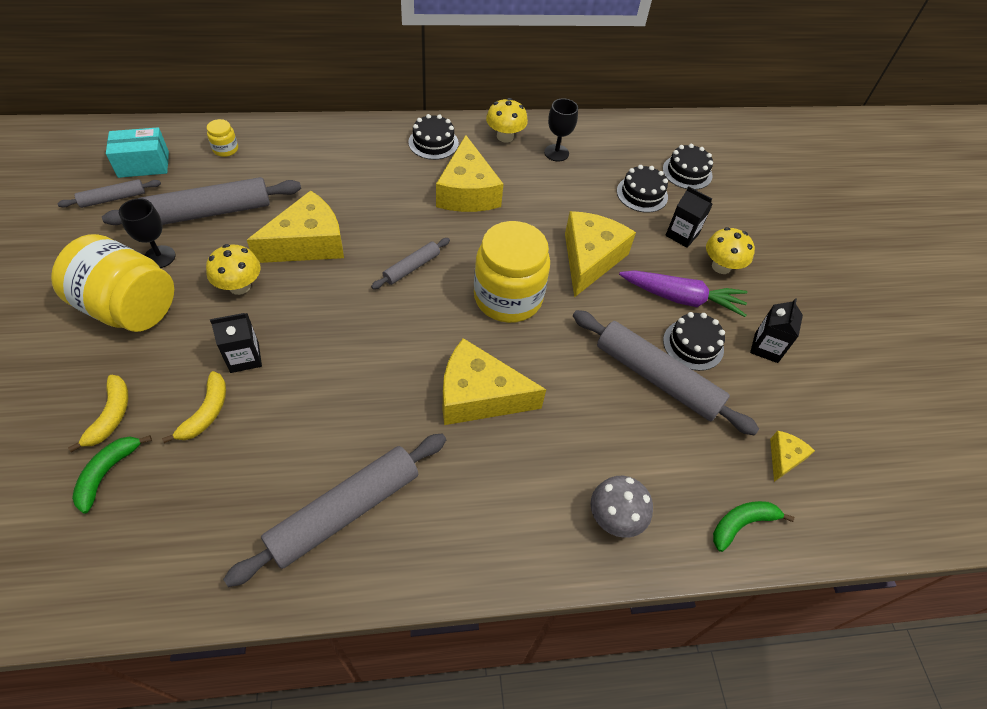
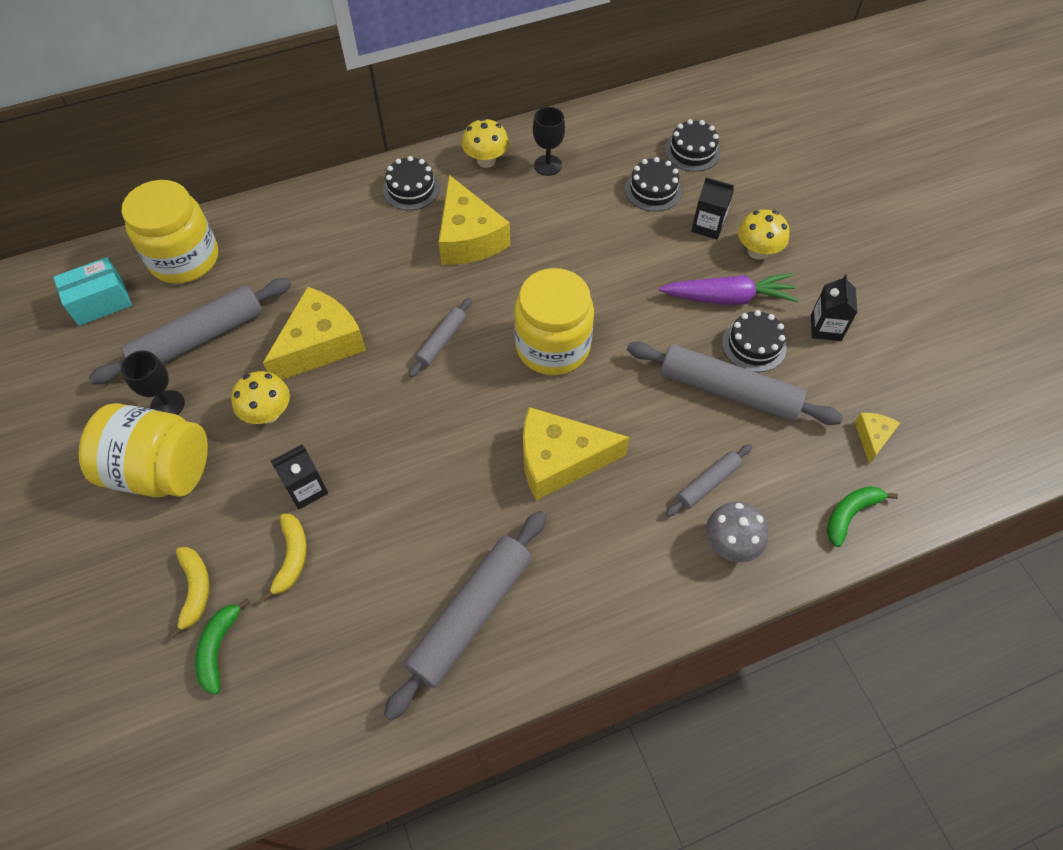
camera: 10 degrees left, 5 degrees up
(113, 198) = (85, 352): grey rolling pin -> grey rolling pin (708, 483)
(225, 149) = (184, 259): yellow jar -> yellow jar, size x2.43
(590, 259) = (622, 280): yellow cheese -> none

